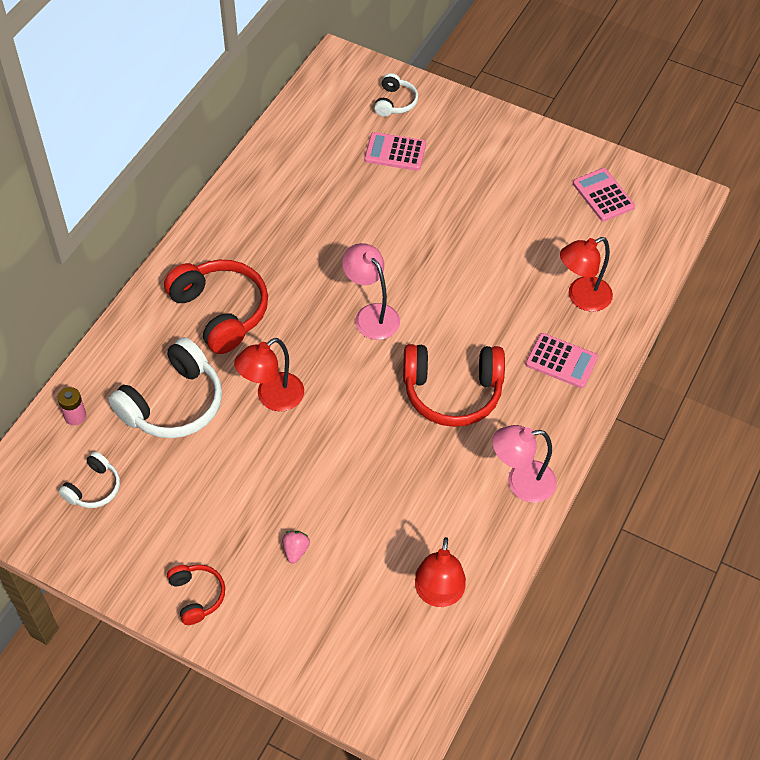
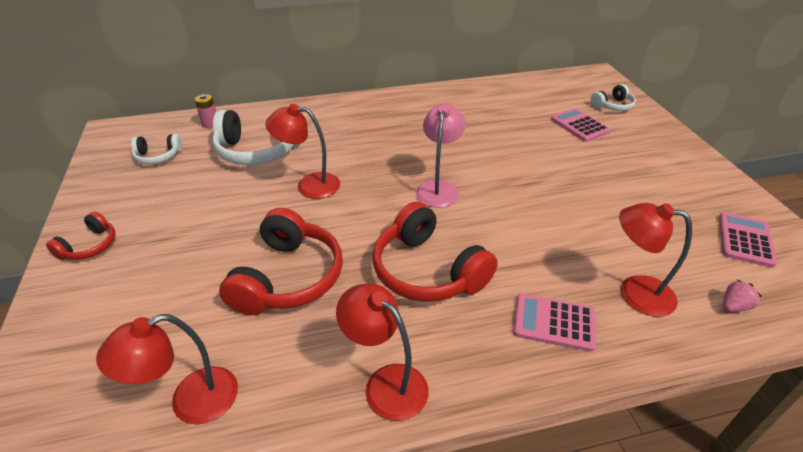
camera: 50 degrees right, 15 degrees down
(221, 312) = (353, 130): red headphones -> red headphones (288, 277)
(295, 550) = (174, 273): pink strawberry -> pink strawberry (733, 306)
(521, 483) = (386, 383): pink lamp -> red lamp
(561, 361) = (554, 322): pink calculator -> pink calculator turned 120 degrees clockwise

